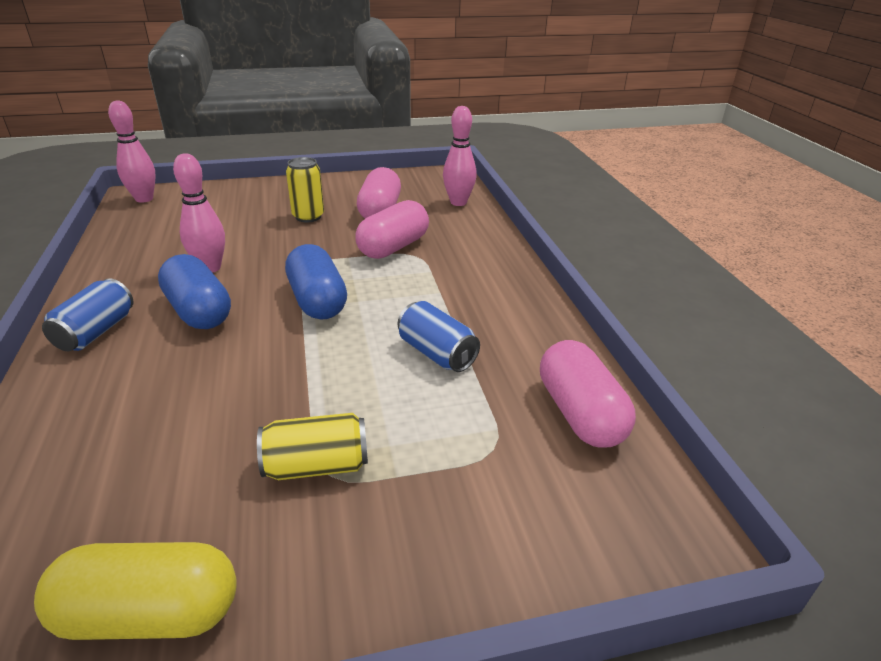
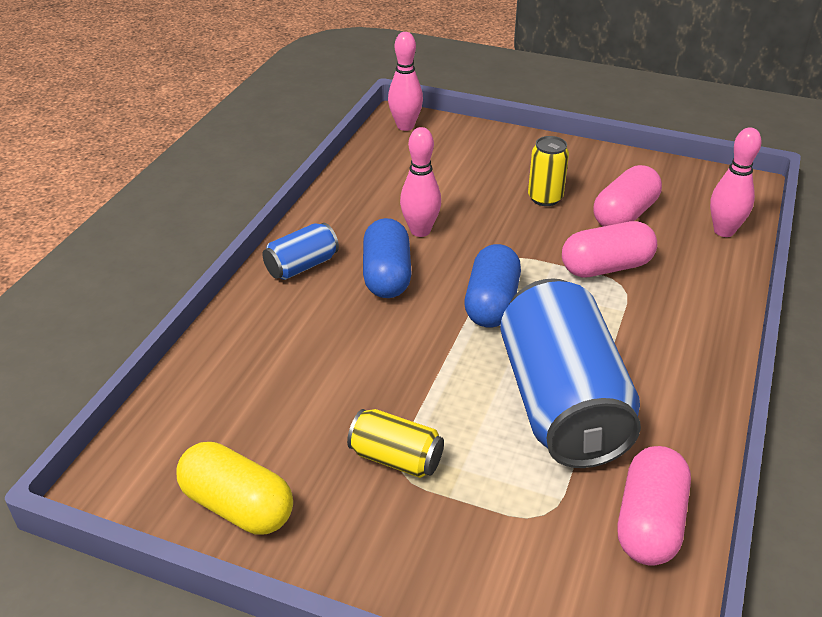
camera: 35 degrees right, 5 degrees up
(437, 353) = (562, 404): blue can -> blue can, size x2.19

